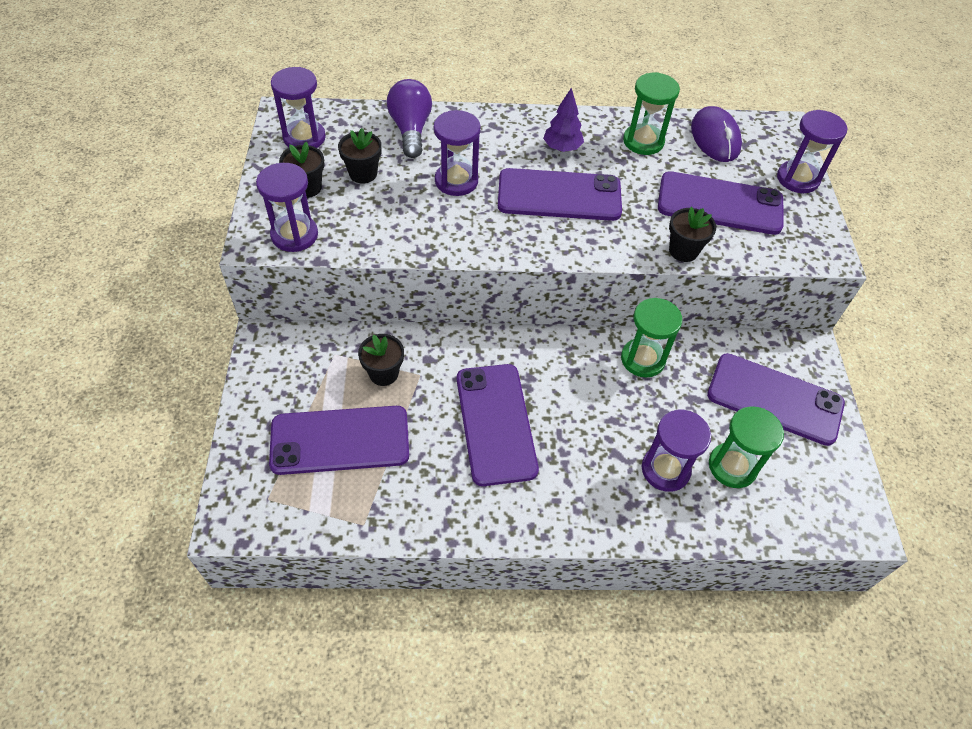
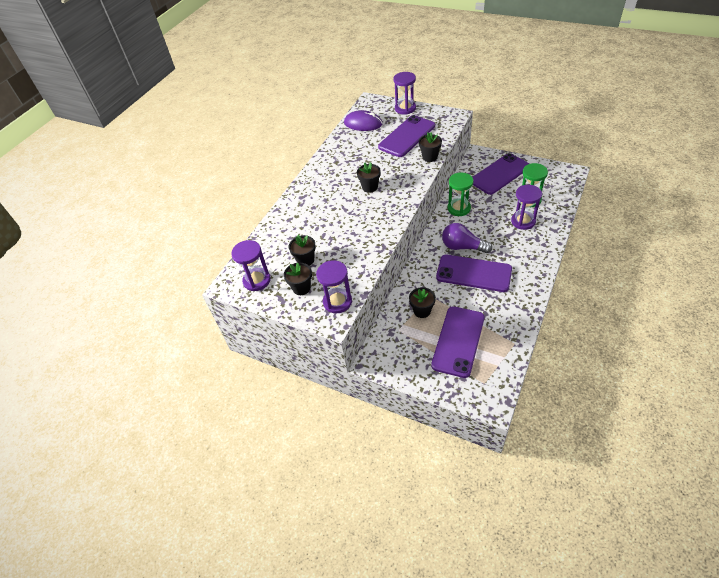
camera: 55 degrees left, 5 degrees down
(411, 130) = (282, 231): purple light bulb -> purple light bulb (462, 247)
(456, 181) = (335, 223): purple hourglass -> none
(559, 195) = (370, 187): purple phone -> black flower pot
(562, 148) = (336, 176): purple tree -> none
(643, 141) = (350, 147): green hourglass -> none

